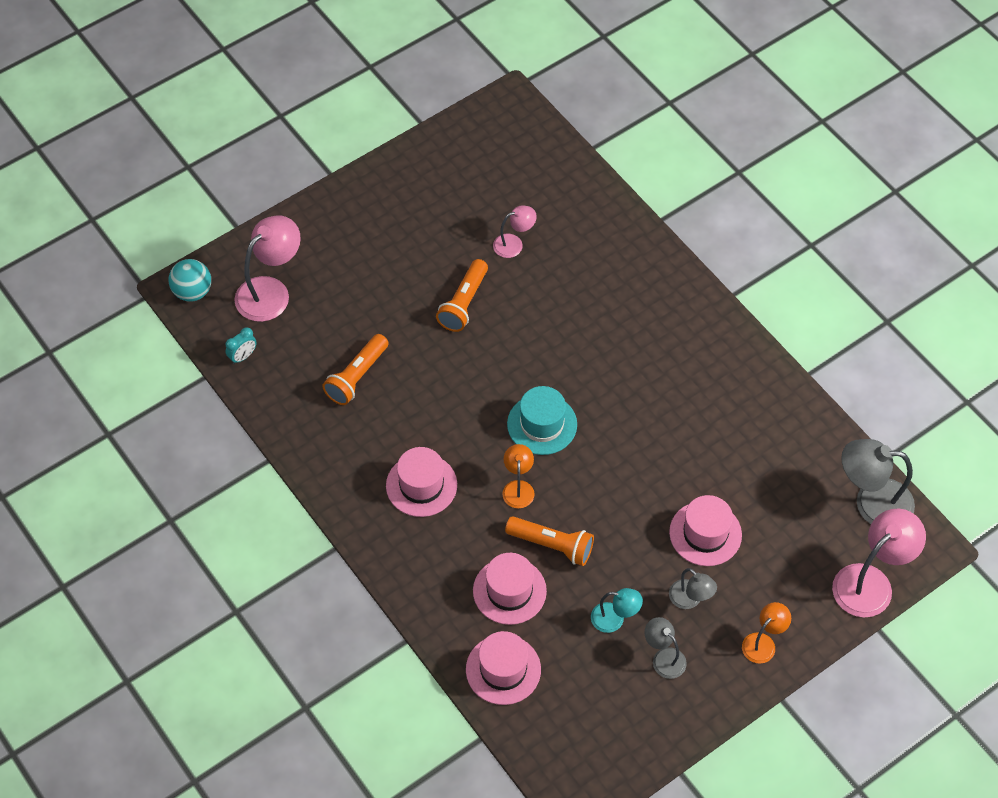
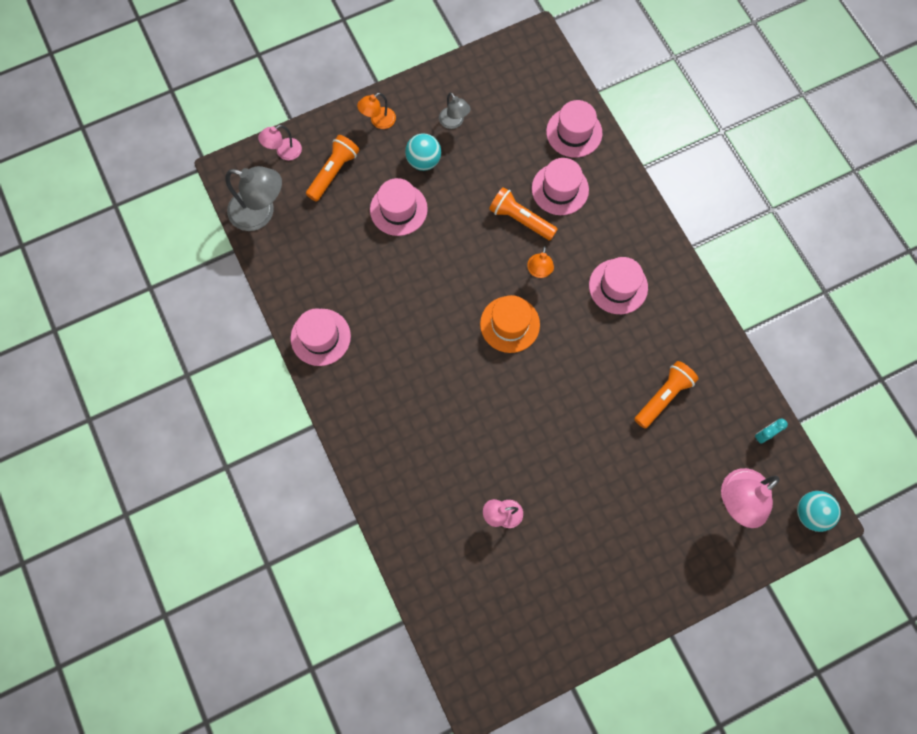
camera: 170 degrees left, 15 degrees up
(464, 303) = (559, 456): orange flashlight -> orange flashlight (333, 172)
(542, 424) = (510, 324): turquoise hat -> orange hat
(614, 619) = (484, 155): turquoise lamp -> none
(690, 599) = (424, 161): grey lamp -> turquoise ball
(753, 378) = (320, 337): none -> pink hat
(871, 582) = (284, 152): pink lamp -> pink lamp, size x0.56

